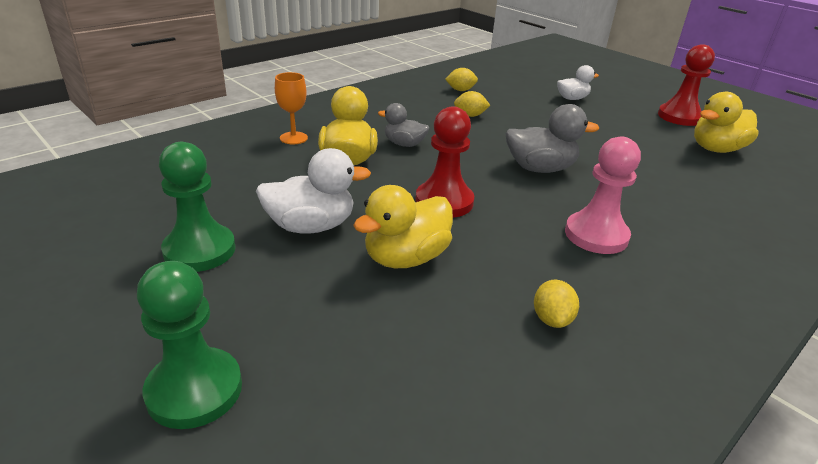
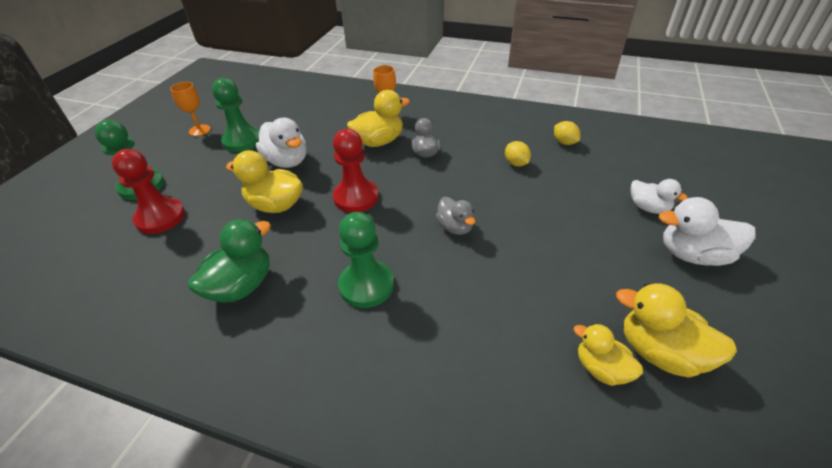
camera: 65 degrees right, 10 degrees up
(92, 286) = (199, 130): none -> orange goblet
(540, 168) = (455, 227): grey duck -> grey duck, size x0.63
(552, 319) = (241, 286): yellow lemon -> green duck
(596, 235) = (366, 285): pink pawn -> green pawn
(630, 106) = (693, 255): none -> white duck
(679, 117) = (725, 303): red pawn -> red pawn (160, 217)
(727, 171) = (601, 368): none -> yellow duck

